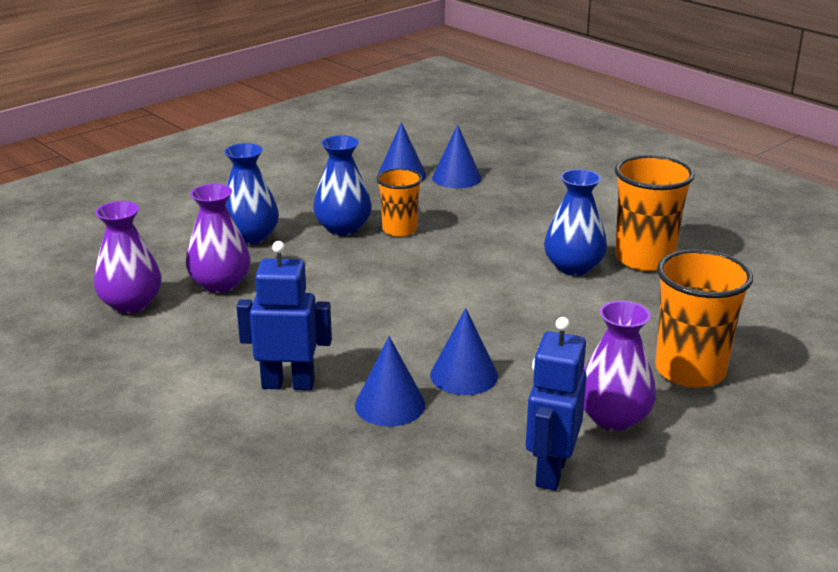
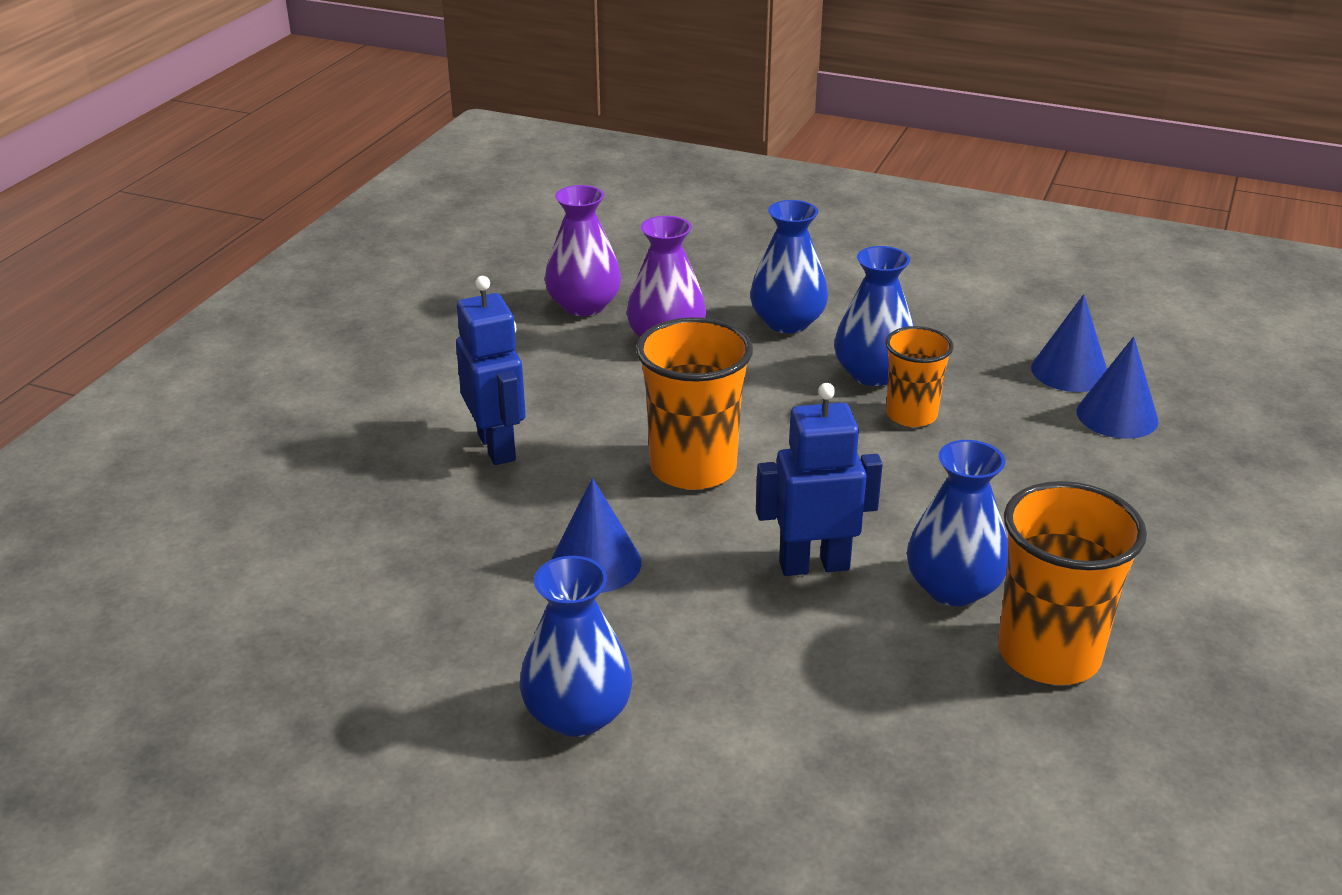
camera: 65 degrees right, 5 degrees up
(390, 405) = (499, 526): blue cone -> none
(550, 471) = (430, 684): blue robot -> blue robot (814, 565)
(613, 418) = (577, 714): purple vase -> blue vase
(690, 371) = (746, 768): orange cup -> orange cup (693, 468)

